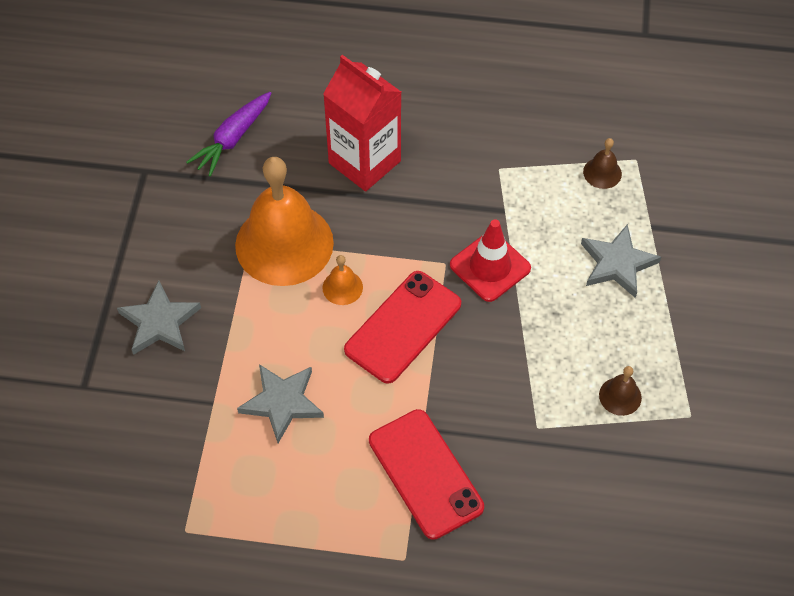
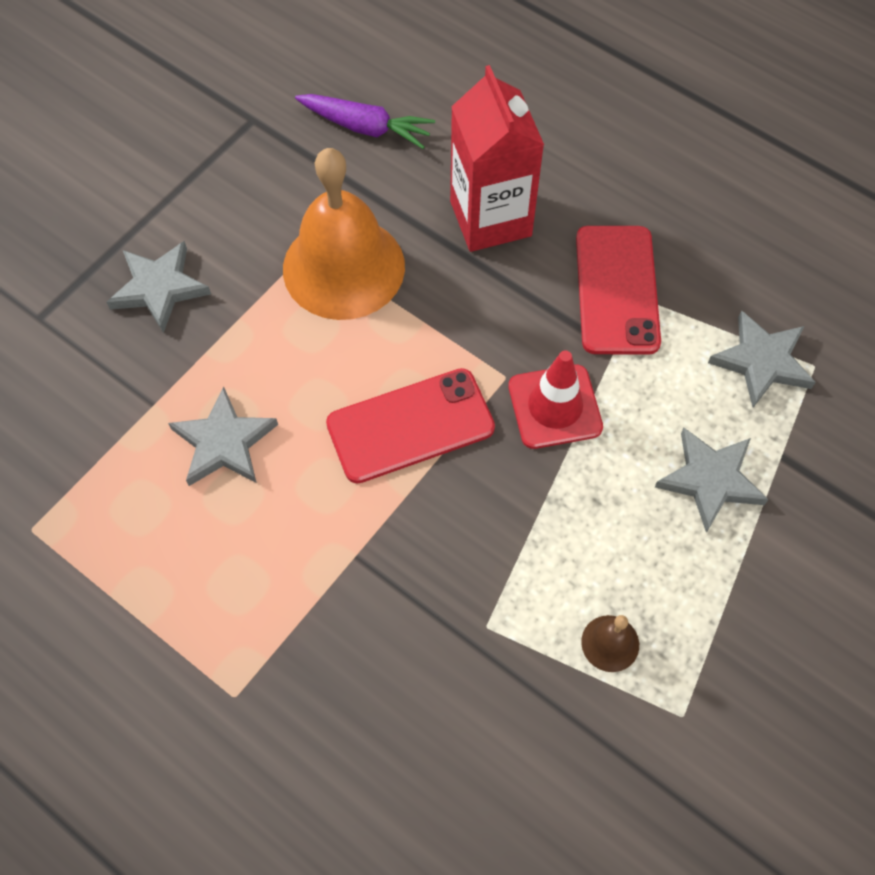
camera: 30 degrees right, 5 degrees up
(233, 139) = (366, 127): purple carrot -> purple carrot turned 135 degrees counterclockwise
(342, 287) = (373, 347): orange bell -> none
(425, 474) = (323, 609): red phone -> red phone (617, 290)
(602, 173) = (762, 361): brown bell -> grey star

